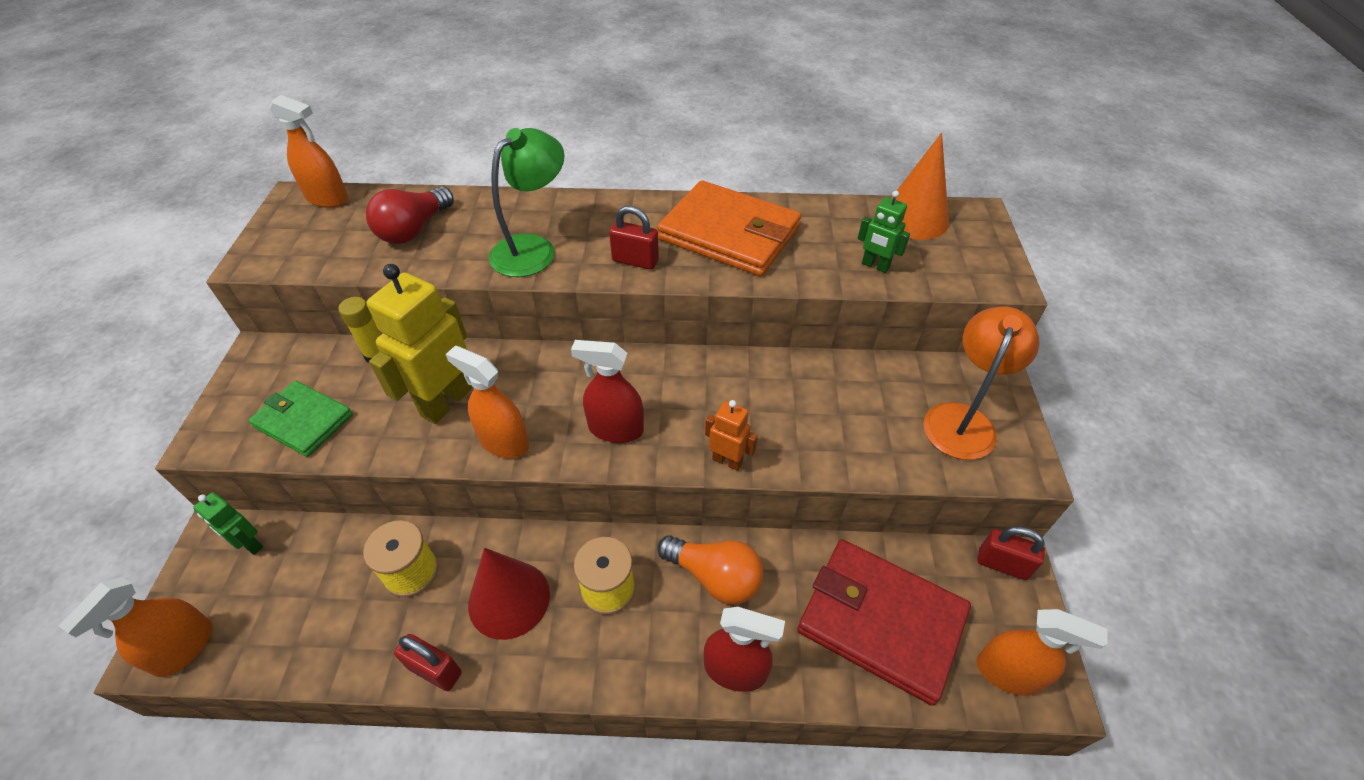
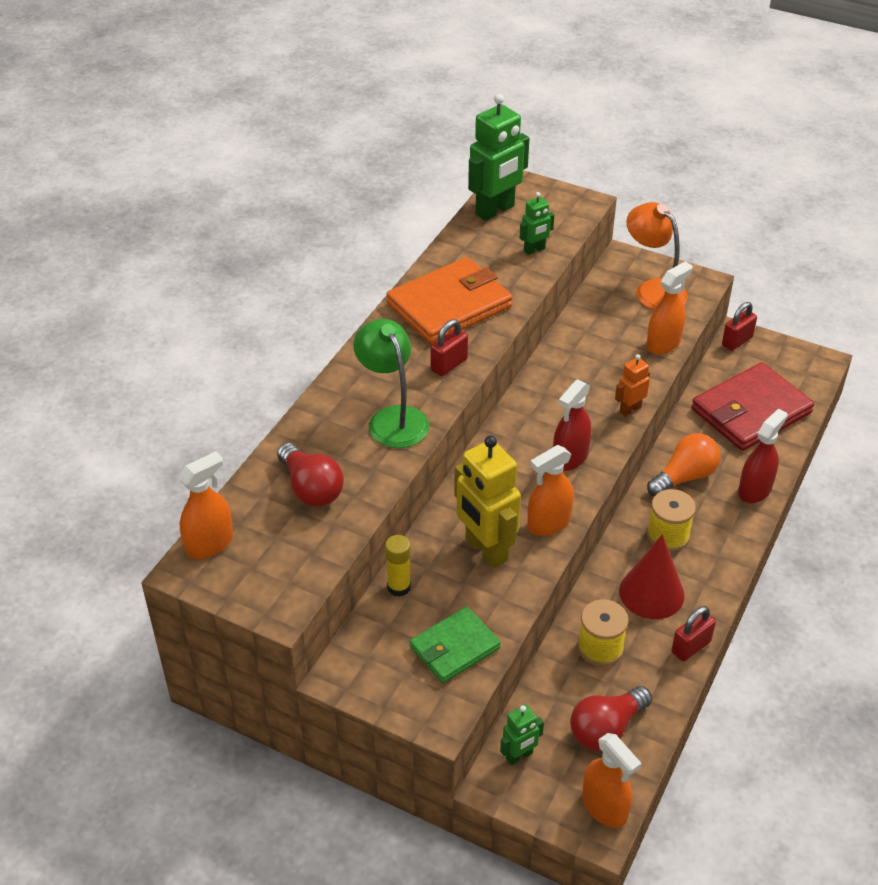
camera: 65 degrees left, 5 degrees down
(294, 615) = (606, 729): none -> red light bulb
(914, 218) = (495, 211): orange cone -> green robot
(1008, 673) = (804, 373): orange spray bottle -> orange spray bottle (663, 343)

